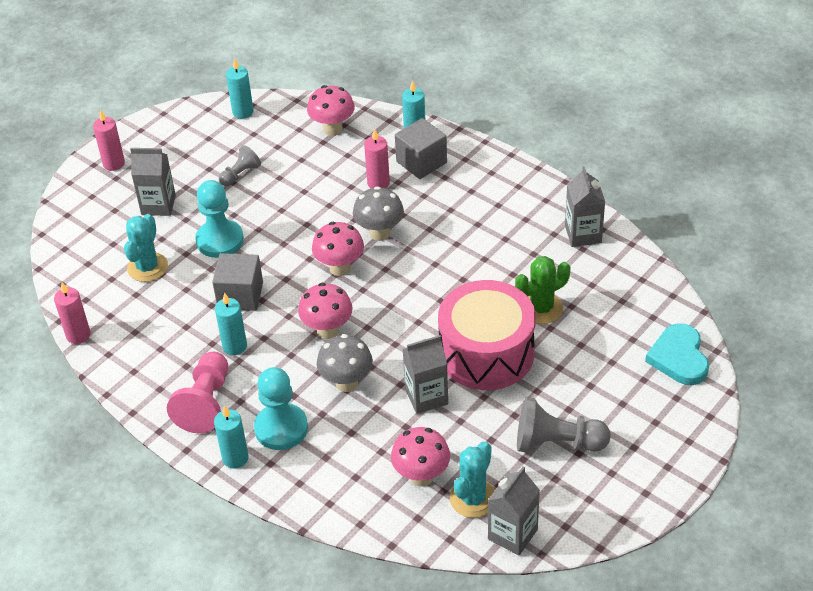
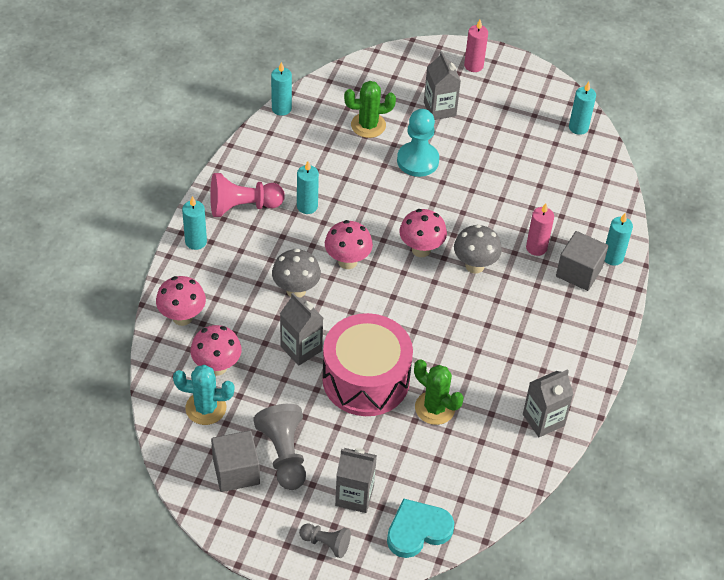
camera: 65 degrees right, 5 degrees up
(78, 335) = (281, 108): pink candle -> turquoise candle
(147, 267) = (368, 125): turquoise cactus -> green cactus
(240, 174) = (500, 150): grey pawn -> grey pawn (326, 543)
(240, 295) = (362, 193): grey cube -> grey cube (236, 471)
(281, 428) = (234, 261): turquoise pawn -> none
(332, 129) = (589, 196): pink mushroom -> pink mushroom (182, 317)
(512, 534) = (178, 444): grey carton -> grey carton (354, 496)

